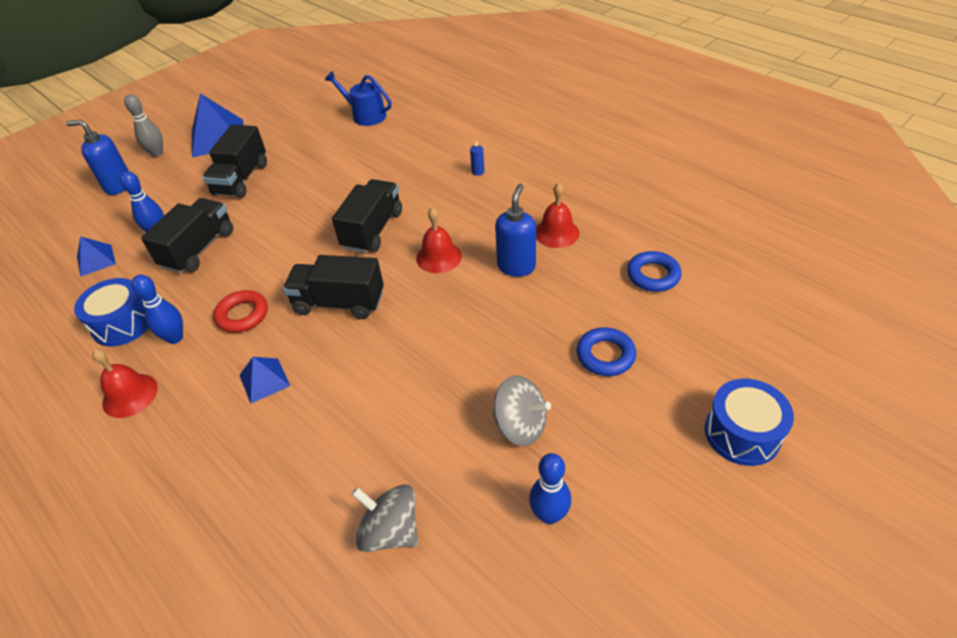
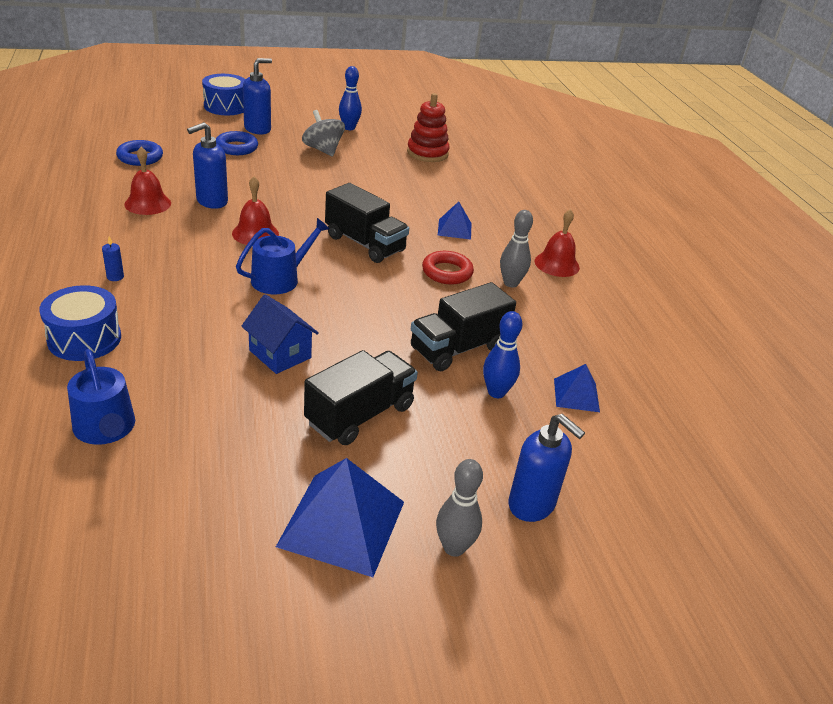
camera: 155 degrees left, 10 degrees down
(123, 323) = (554, 315): blue drum -> blue drum (84, 339)
(175, 338) = (510, 283): blue bowling pin -> grey bowling pin
(318, 184) = (280, 354): none -> blue house
(373, 230) = (280, 279): black truck -> blue watering can
(390, 531) = (427, 153): grey spinning top -> red stacking toy
(637, 411) = (258, 129): none -> blue soap dispenser

